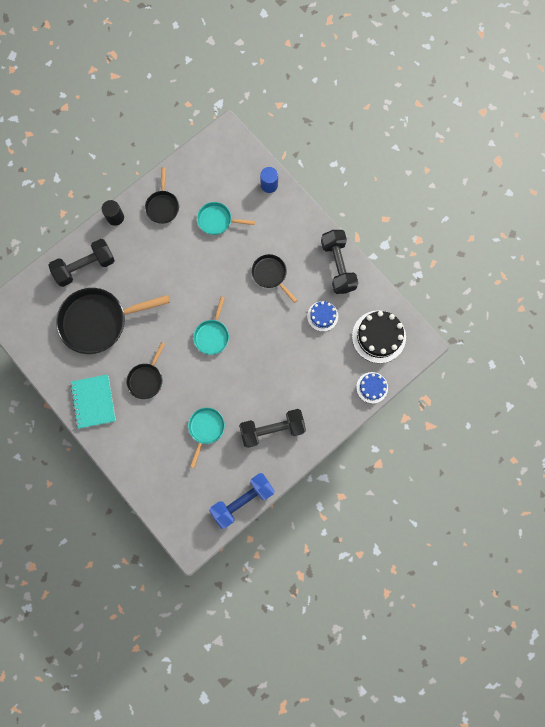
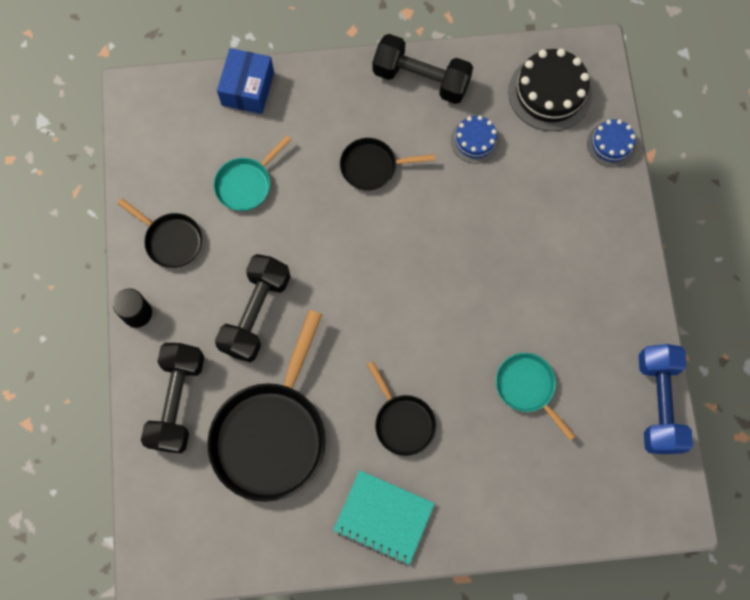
camera: 55 degrees left, 5 degrees down
(212, 335) = (402, 294): turquoise pan -> none
(269, 185) = (248, 88): blue cylinder -> blue box
(272, 429) = (585, 302): black dumbbell -> black dumbbell (256, 313)

